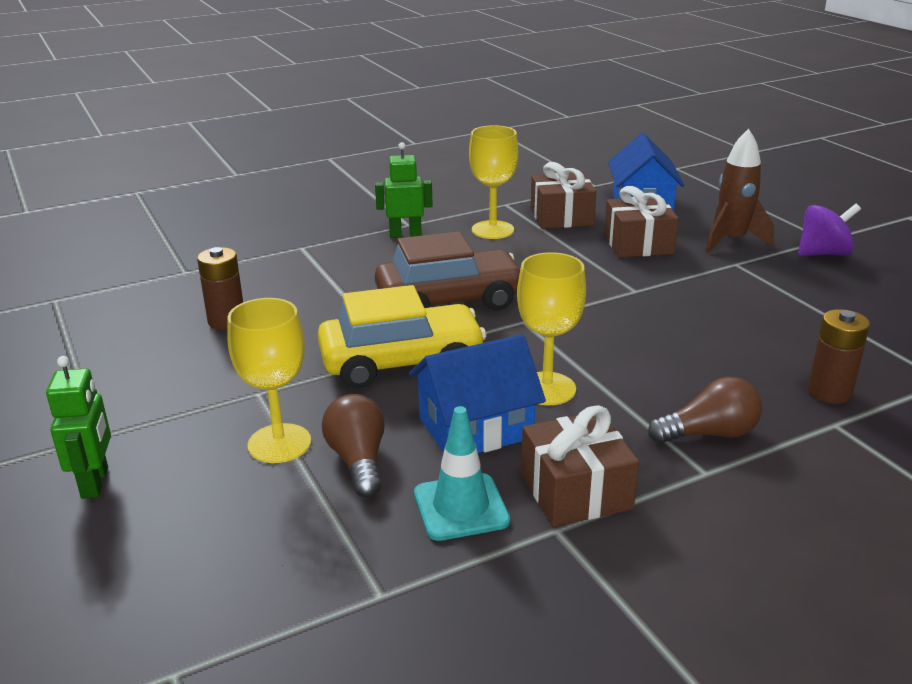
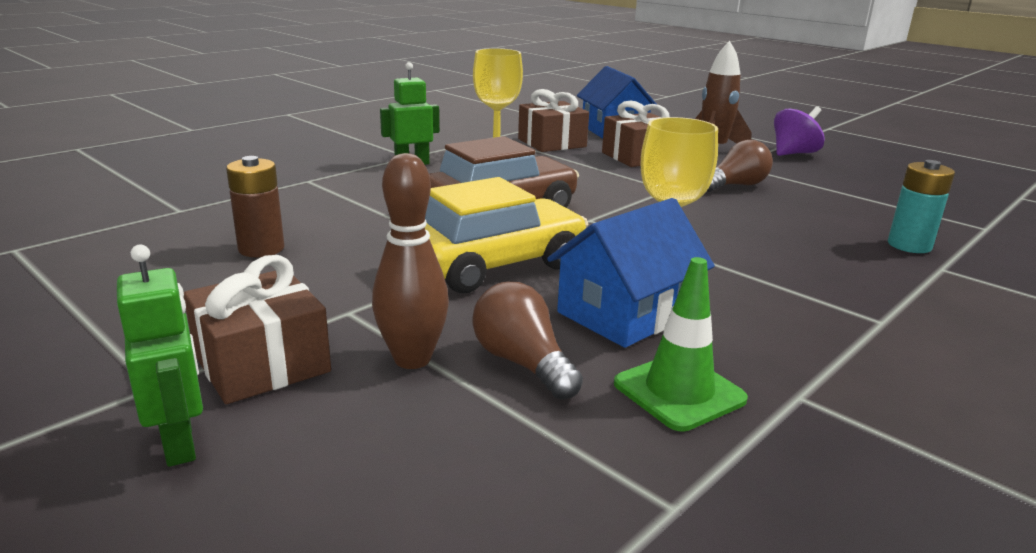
camera: 20 degrees left, 5 degrees down
(279, 443) = (412, 359): yellow goblet -> brown bowling pin
(461, 507) = (679, 391): turquoise traffic cone -> green traffic cone
(576, 491) = (781, 356): brown gift -> brown gift (262, 363)
(709, 434) = (849, 289): brown light bulb -> brown light bulb (735, 186)
(829, 392) = (909, 245): brown battery -> turquoise battery

